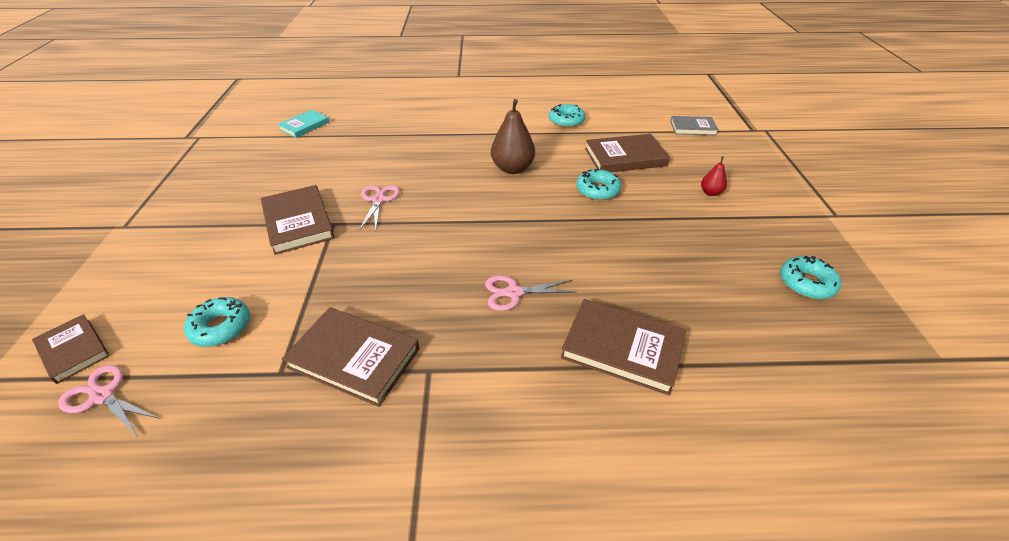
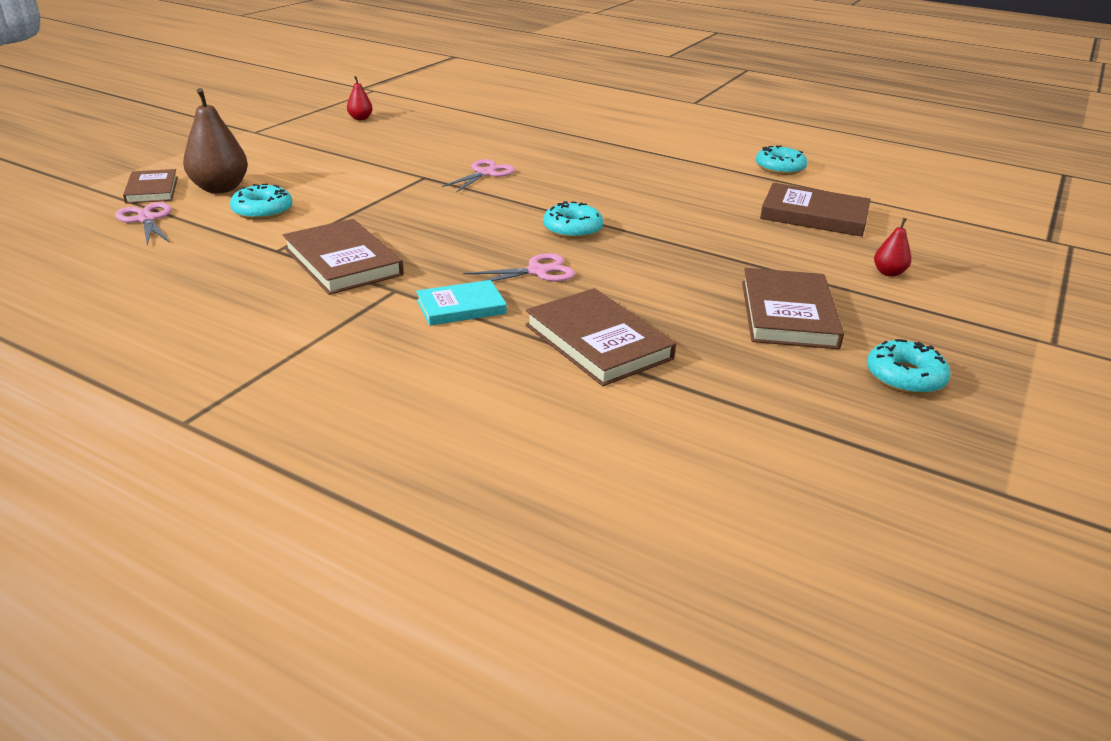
camera: 30 degrees right, 10 degrees down
(216, 175) = (360, 118): none -> red pear
(298, 222) = (394, 167): brown book -> brown book (788, 314)
(304, 126) = (478, 104): turquoise book -> turquoise book (461, 307)
(512, 168) = (657, 188): brown pear -> brown pear (220, 188)
(514, 293) = (537, 271): pink scissors -> pink scissors turned 135 degrees clockwise
(597, 190) = (737, 230): turquoise donut -> turquoise donut (572, 229)
(693, 128) = (953, 215): grey book -> none

